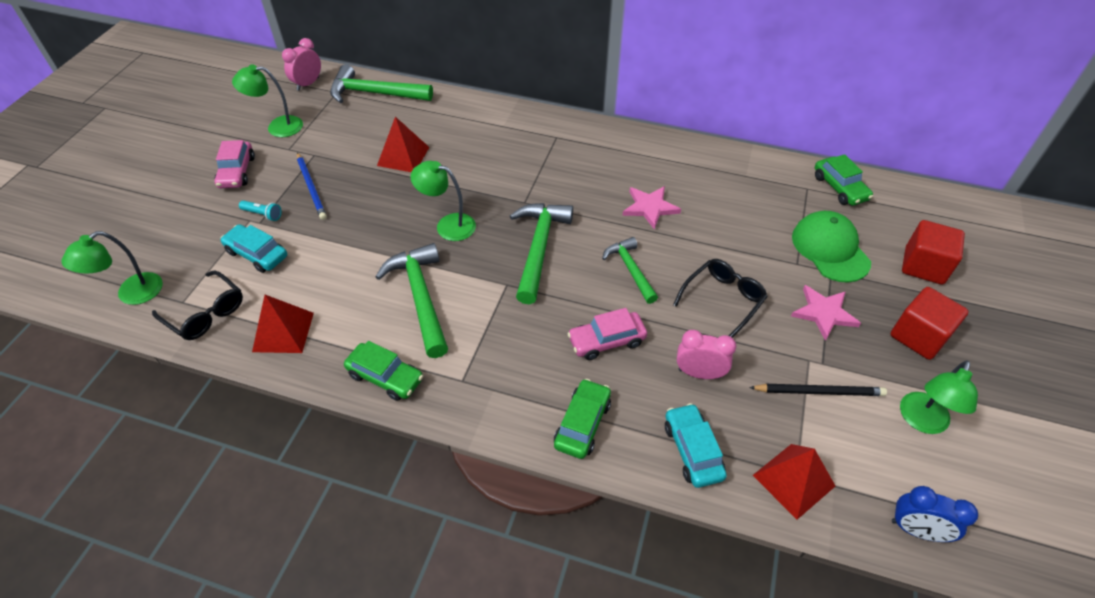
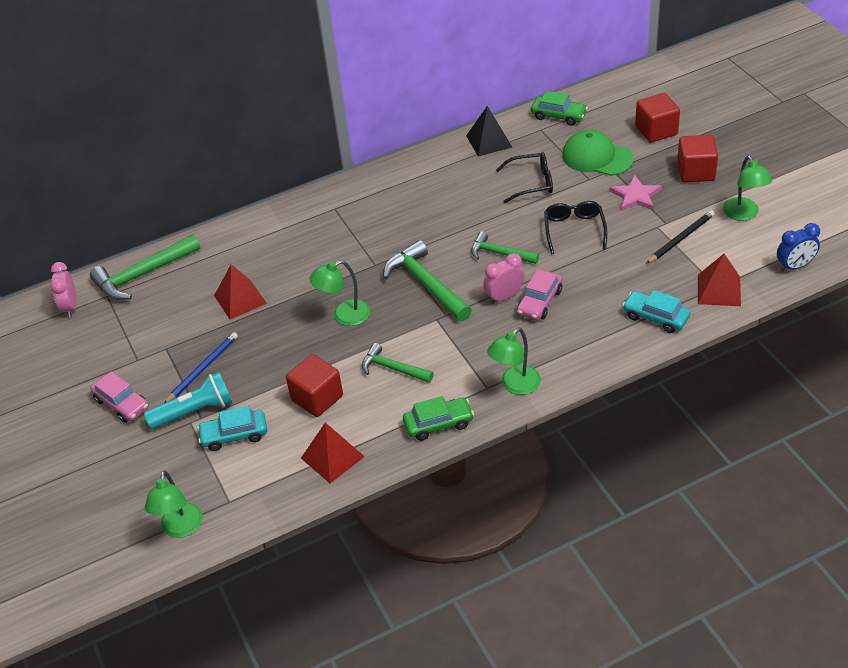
camera: 40 degrees left, 5 degrees down
(206, 313) = (259, 492): black glasses -> black glasses (531, 183)
(263, 214) = (194, 411): turquoise flashlight -> turquoise flashlight, size x1.97
(277, 127) = (100, 353): green lamp -> green lamp (515, 385)
(311, 188) = (203, 369): blue pencil -> blue pencil turned 75 degrees counterclockwise
(341, 274) = (317, 398): none -> red cube
(420, 297) = (393, 368): green hammer -> green hammer, size x0.62
(582, 424) = (584, 352): green car -> none
(650, 207) = (461, 209): pink star -> none
(699, 373) = (611, 278): pink clock -> pink clock (504, 297)
(747, 167) = (489, 141): none -> black pyramid

